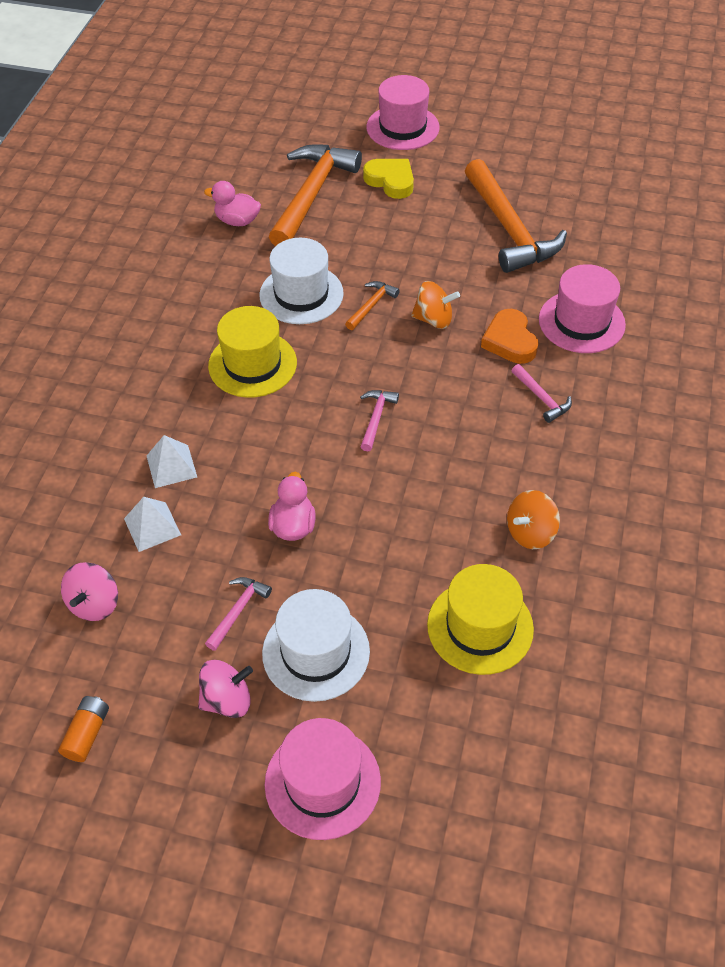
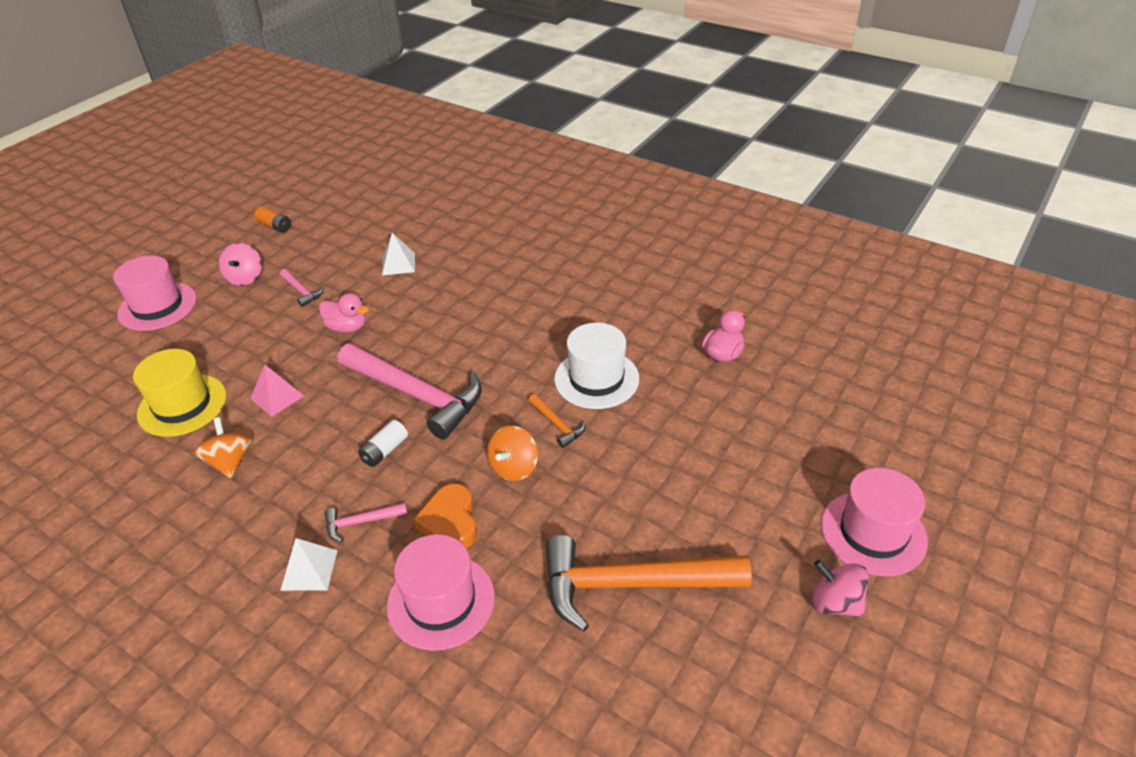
camera: 110 degrees right, 10 degrees down
(94, 604) = (358, 236): pink spinning top -> pink spinning top (835, 603)
(171, 466) = (445, 278): white pyramid -> white pyramid (309, 570)
(252, 364) = (523, 333): yellow hat -> none
(312, 194) = (751, 417): orange hammer -> none
(316, 652) = (241, 319): white hat -> none
(376, 418) = (417, 395): pink hammer -> pink hammer, size x2.32
(390, 181) = (759, 491): yellow heart -> none
(429, 538) = (277, 397): none -> pink pyramid
(458, 414) = (385, 451): none -> white battery
(510, 341) = (450, 522): orange heart -> orange heart turned 105 degrees counterclockwise

